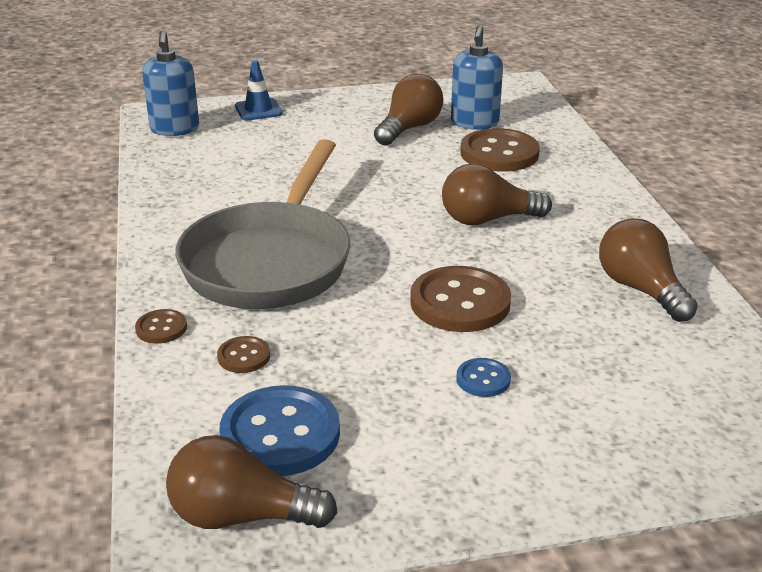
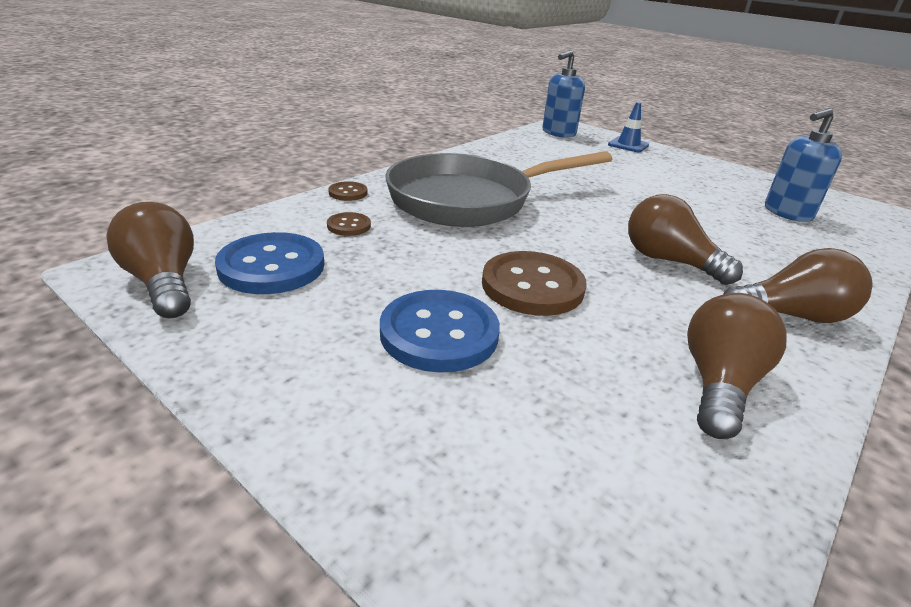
camera: 50 degrees right, 0 degrees up
(409, 128) = (719, 193): brown light bulb -> brown light bulb (791, 316)
(483, 379) = (439, 333): blue button -> blue button, size x2.05
(499, 153) = (771, 236): brown button -> none

